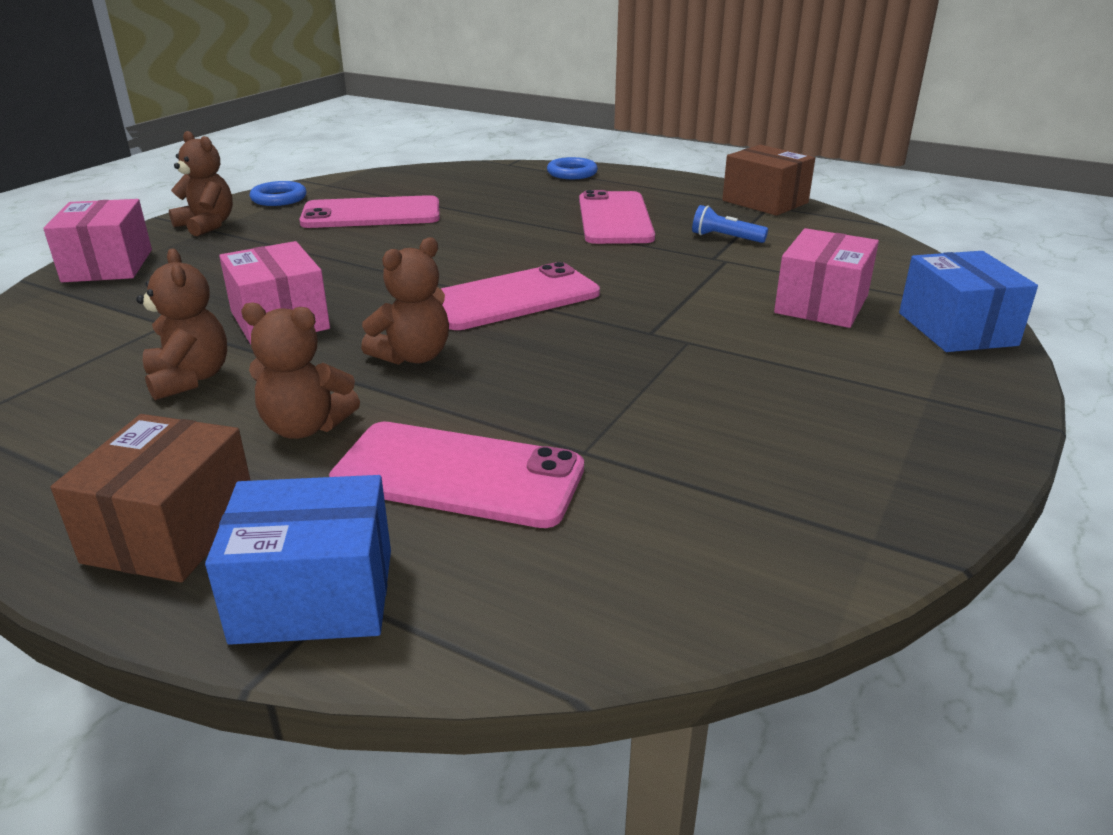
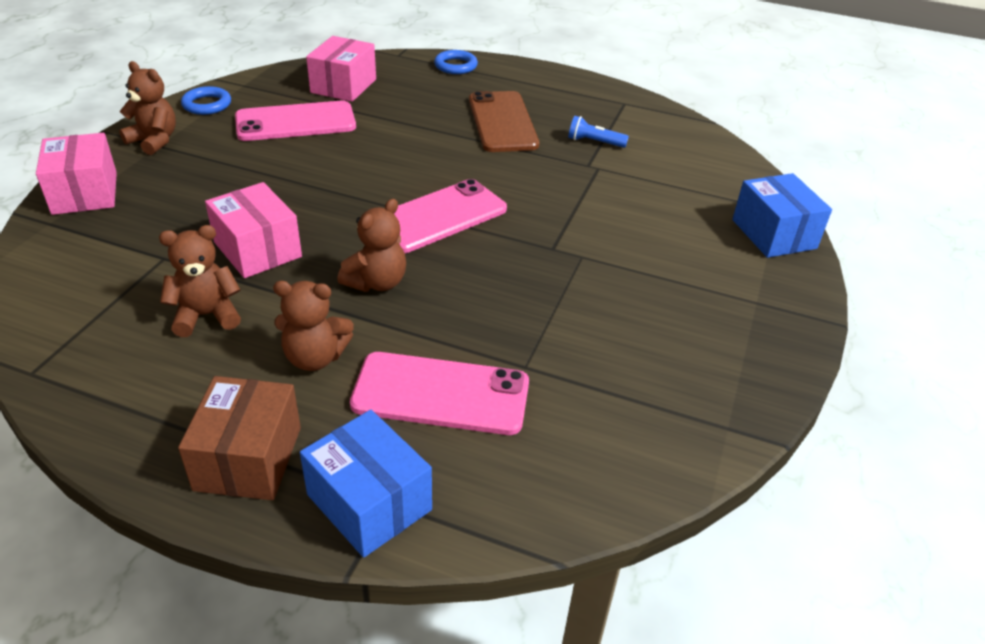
camera: 10 degrees left, 10 degrees up
(189, 379) = (206, 315): brown teddy bear -> brown teddy bear turned 75 degrees counterclockwise
(314, 595) = (369, 502): blue box -> blue box turned 60 degrees clockwise
(615, 219) = (502, 122): pink phone -> brown phone
(765, 202) = (620, 98): brown box -> none
(821, 304) = (675, 213): pink box -> pink box (343, 86)

